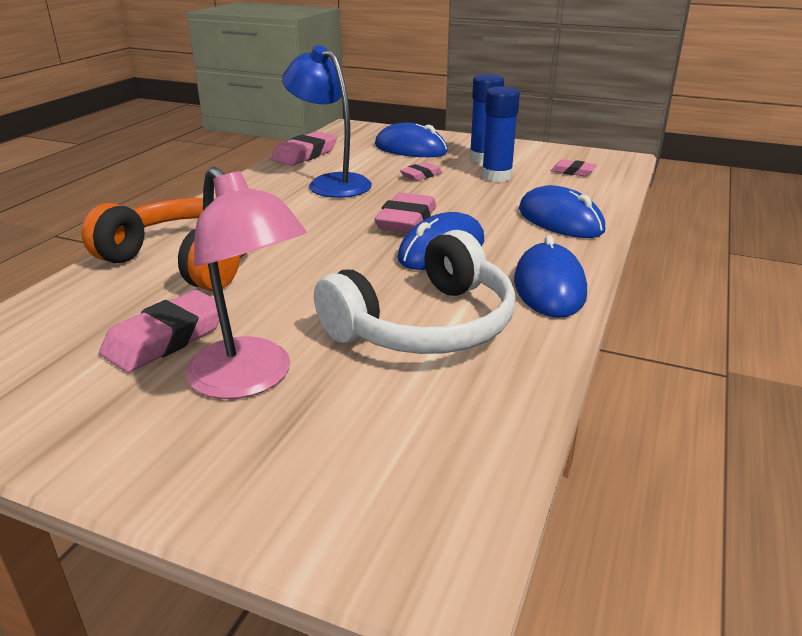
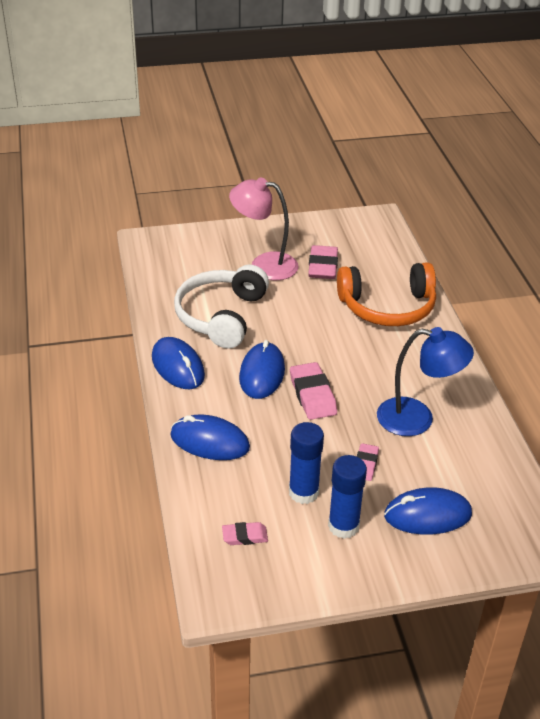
camera: 145 degrees right, 10 degrees up
(305, 154) = (499, 456): pink eraser -> none

